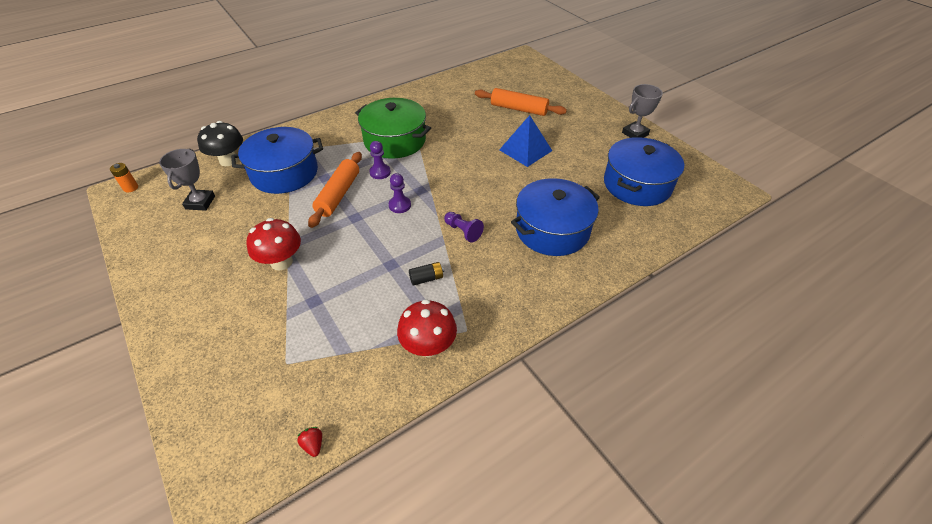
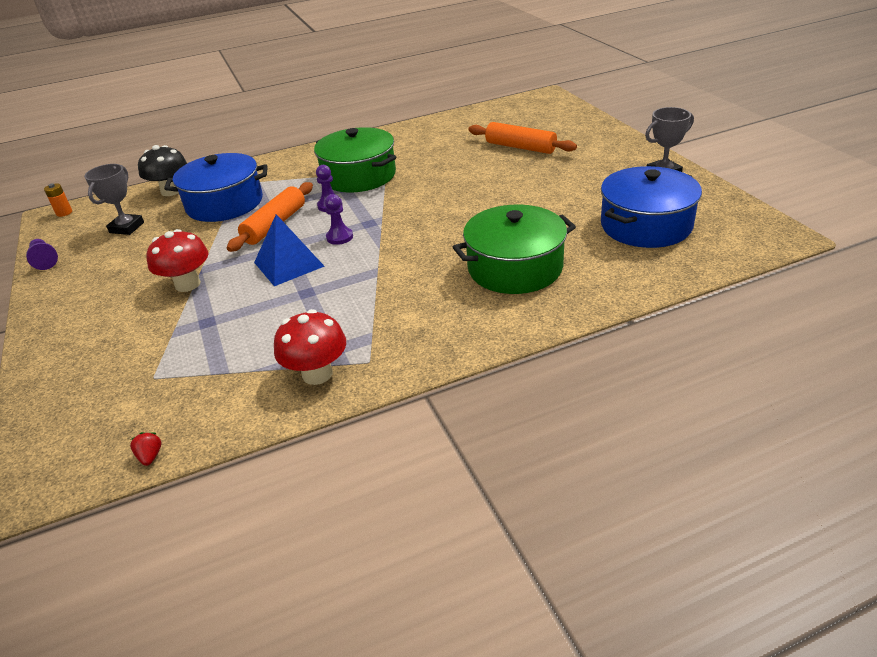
camera: 15 degrees right, 10 degrees down
(426, 278) = (342, 308): black battery -> none
(463, 231) = (403, 265): purple pawn -> purple pawn (45, 260)
(525, 150) = (512, 187): blue pyramid -> blue pyramid (288, 264)
(552, 230) = (515, 268): blue pot -> green pot

